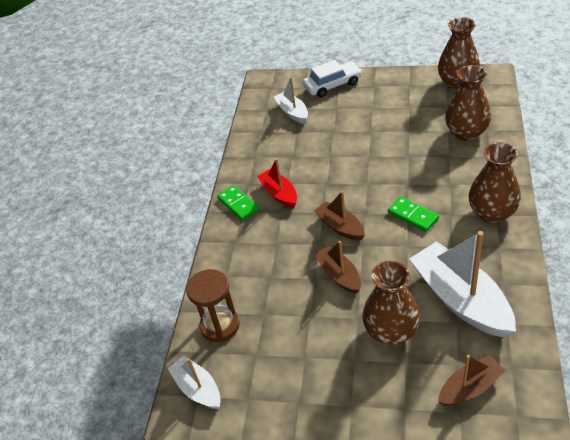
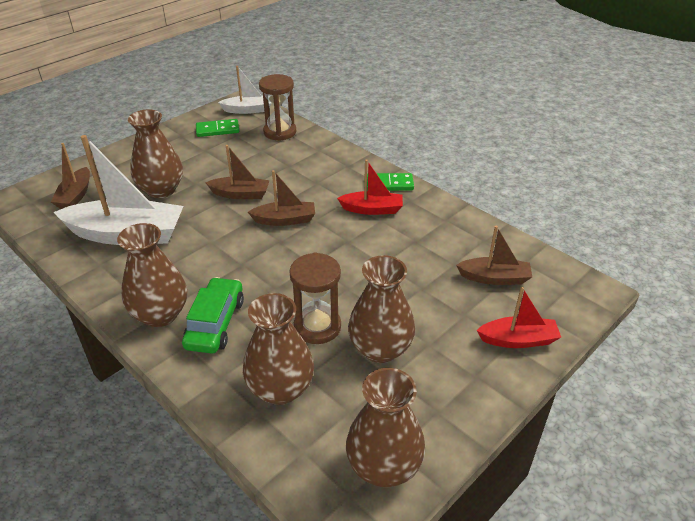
camera: 120 degrees right, 5 degrees down
(292, 112) = (494, 278): white boat -> brown boat
(333, 85) = (518, 340): white car -> red boat
(397, 119) = (380, 349): none -> brown vase
(412, 148) = (317, 327): none -> brown hourglass
(413, 216) = (234, 265): green domino -> green domino (217, 130)
(464, 185) = (215, 323): none -> green car

